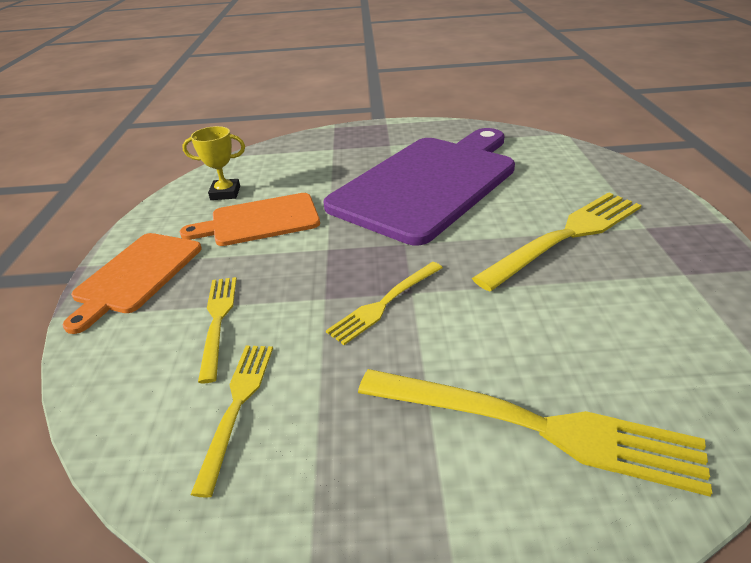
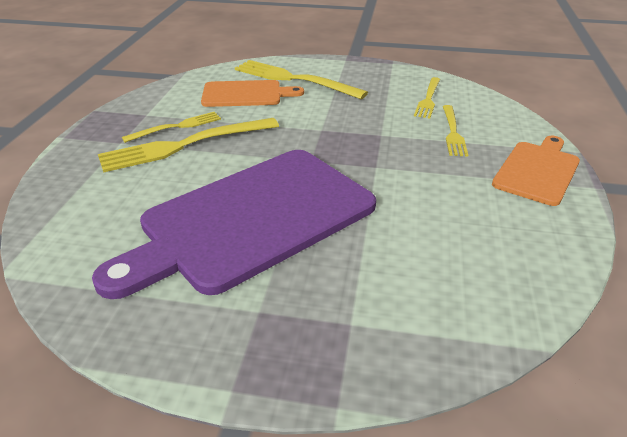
camera: 170 degrees left, 0 degrees up
(225, 193) = (499, 254): yellow trophy -> none
(260, 220) = (443, 205): orange cutting board -> orange cutting board (246, 94)
(384, 304) = (342, 126): yellow fork -> yellow fork (177, 126)

